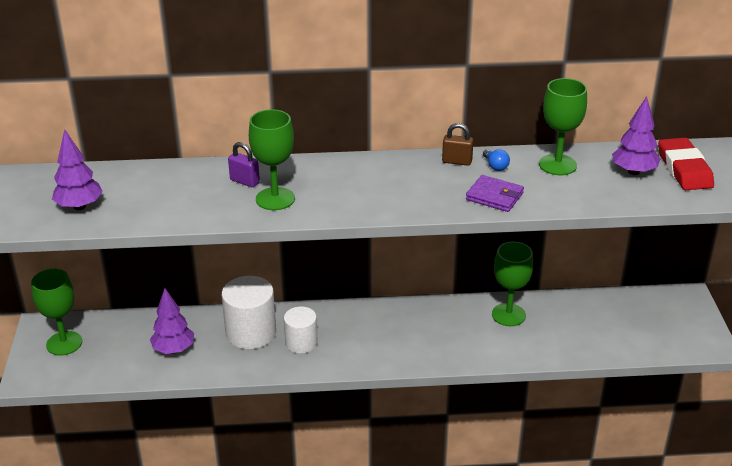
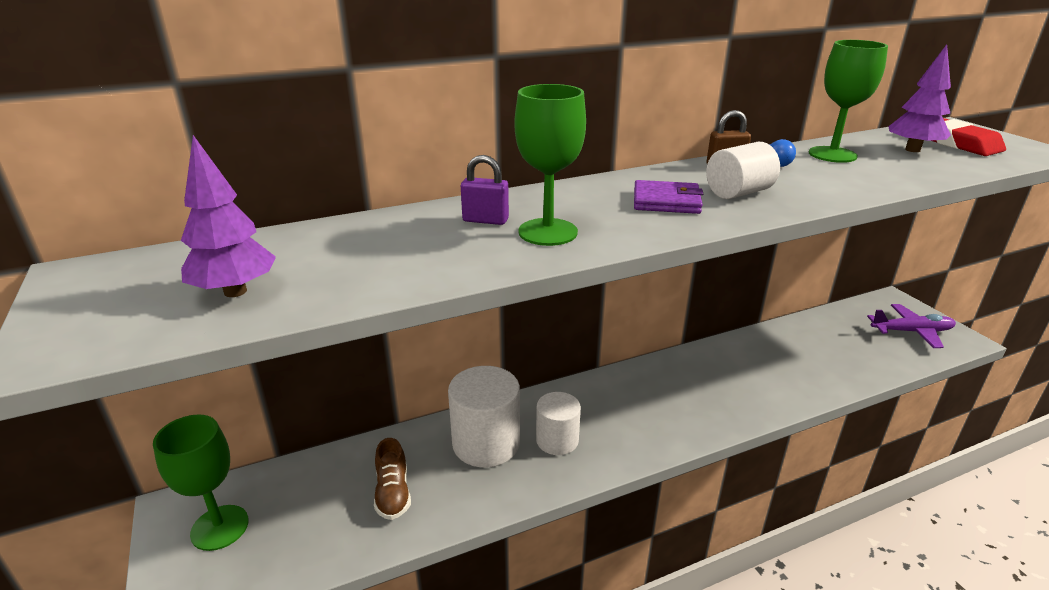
camera: 20 degrees left, 5 degrees down
(174, 349) = (393, 493): purple tree -> brown shoe
(435, 190) = (738, 193): none -> white cylinder
(494, 196) = (812, 188): purple wallet -> purple wallet (666, 201)
(508, 315) = (755, 353): green goblet -> none
(670, 328) = (911, 331): none -> purple plane

